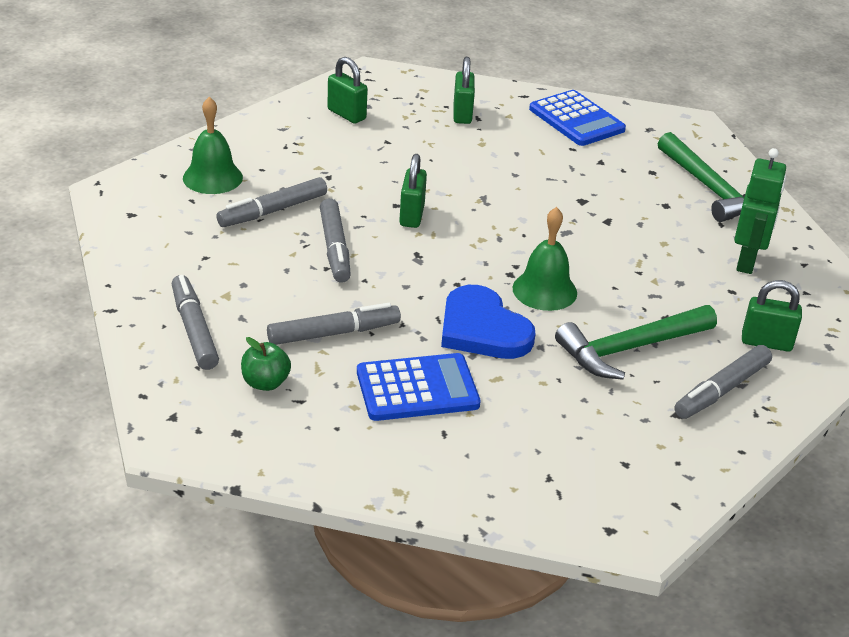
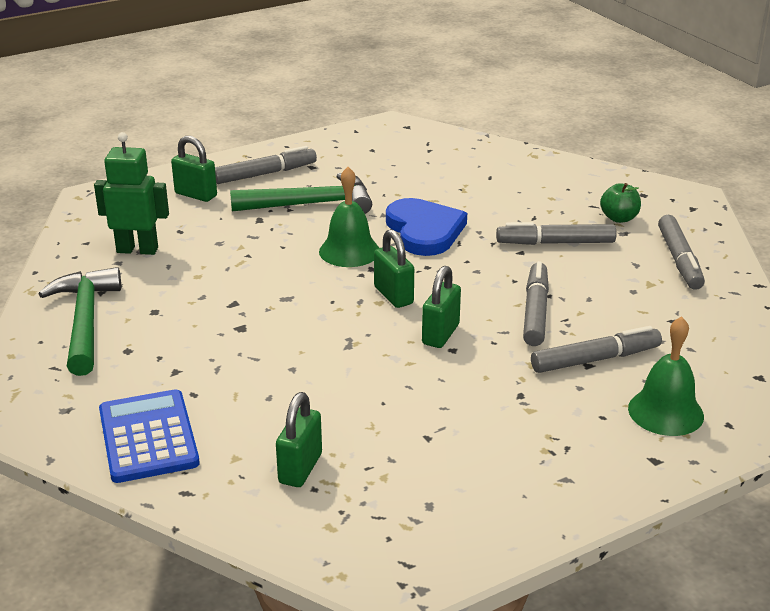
camera: 160 degrees left, 5 degrees down
(346, 114) = (467, 491): green padlock -> green padlock (393, 296)
(417, 388) = (498, 201): blue calculator -> none
(747, 262) = (137, 250): green robot -> green robot turned 60 degrees clockwise

